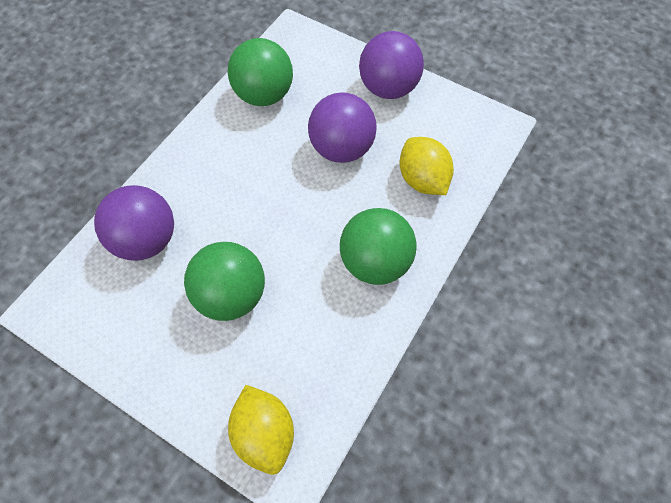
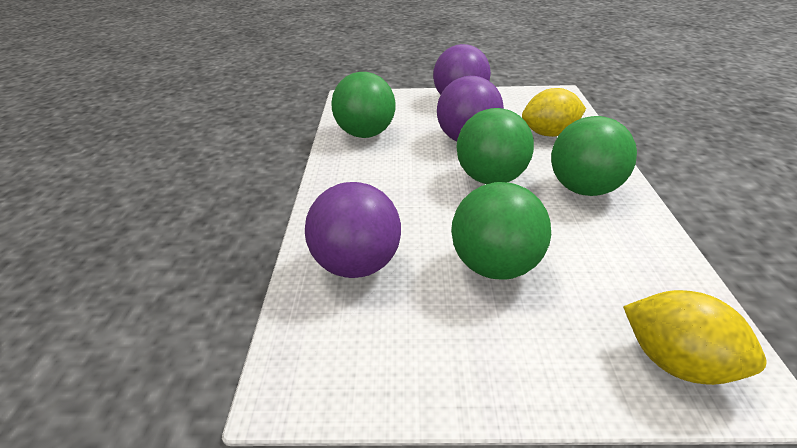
camera: 30 degrees left, 25 degrees down
(313, 208) = (490, 178): none -> green ball
(422, 180) = (549, 133): yellow lemon -> yellow lemon turned 45 degrees counterclockwise

